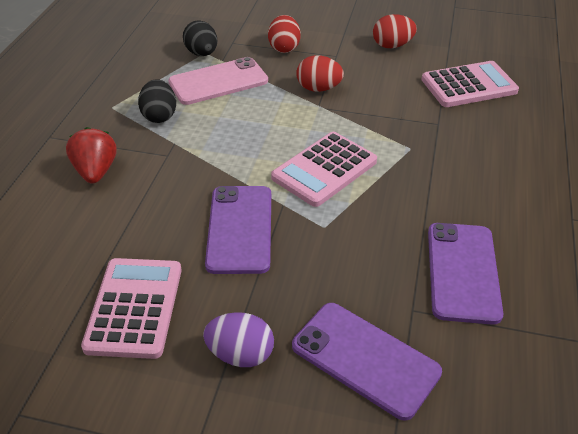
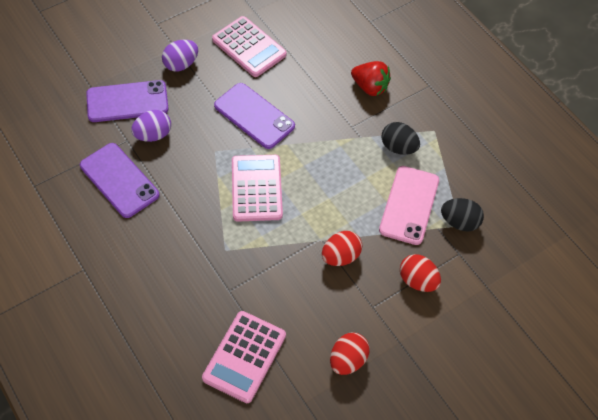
camera: 130 degrees right, 15 degrees up
(374, 292) = (153, 135): none -> purple egg

